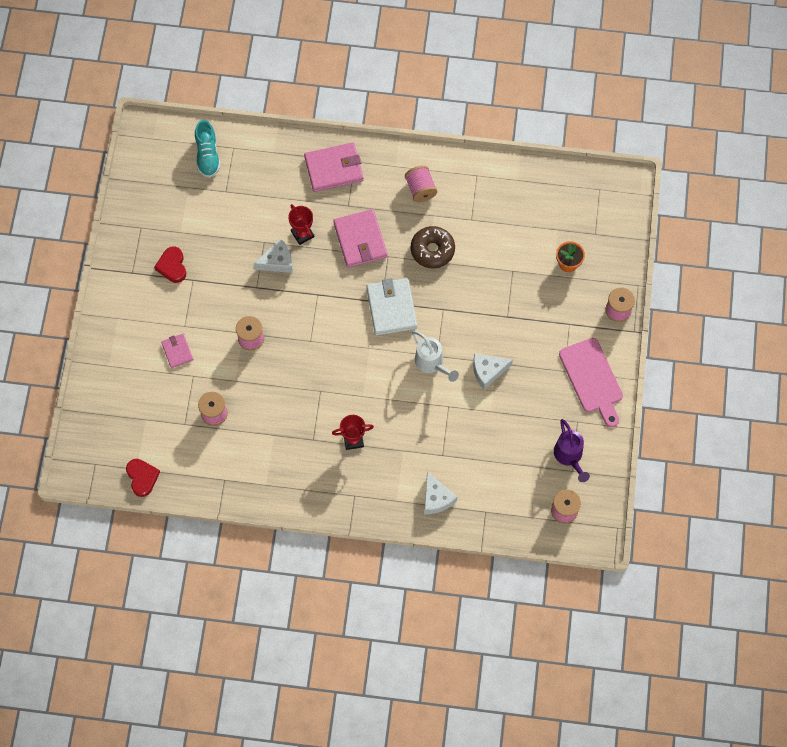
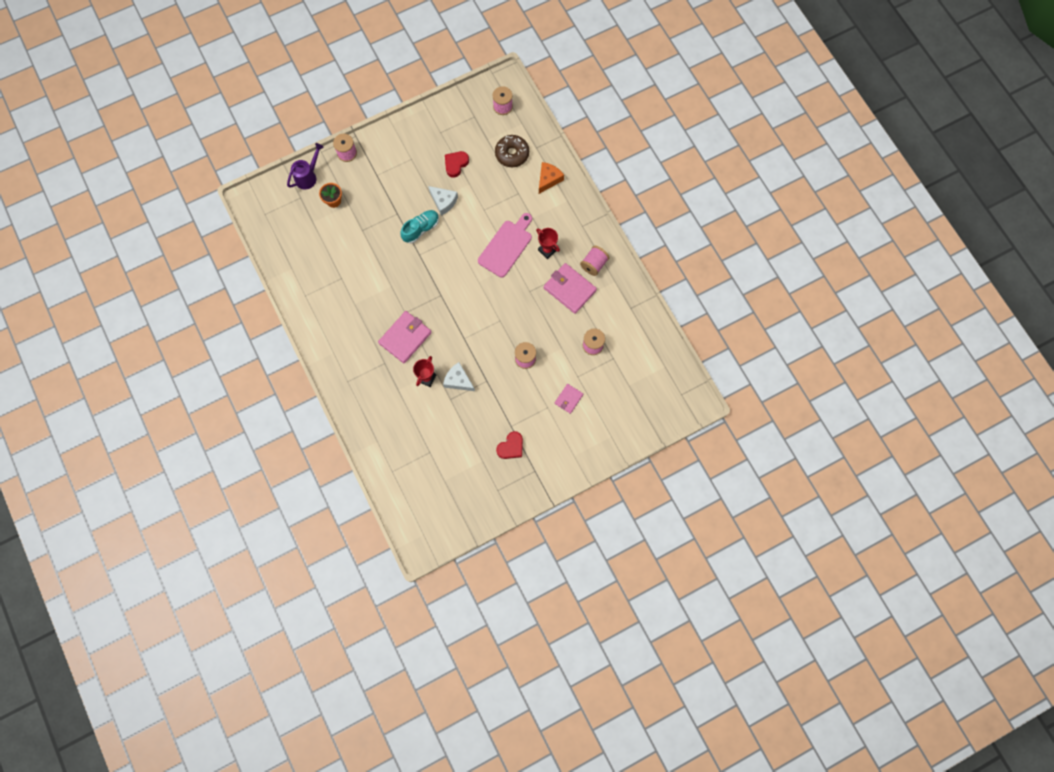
camera: 125 degrees left, 5 degrees up
(142, 478) = (667, 358): red heart -> red heart (456, 164)
(207, 155) = (410, 485): turquoise shoe -> turquoise shoe (421, 229)
(334, 169) = (362, 391): pink wallet -> pink wallet (569, 289)
(391, 308) = (441, 286): white wallet -> none
(420, 189) = (340, 324): pink spool -> pink spool (594, 264)
(431, 363) = (462, 237): white watering can -> none
(432, 250) = (381, 288): brown donut -> brown donut (512, 154)
(436, 498) = (548, 179): white cheese -> orange cheese
(569, 456) = (466, 123): purple watering can -> purple watering can (308, 177)
(592, 379) = (405, 140): pink cutting board -> pink cutting board (506, 246)

